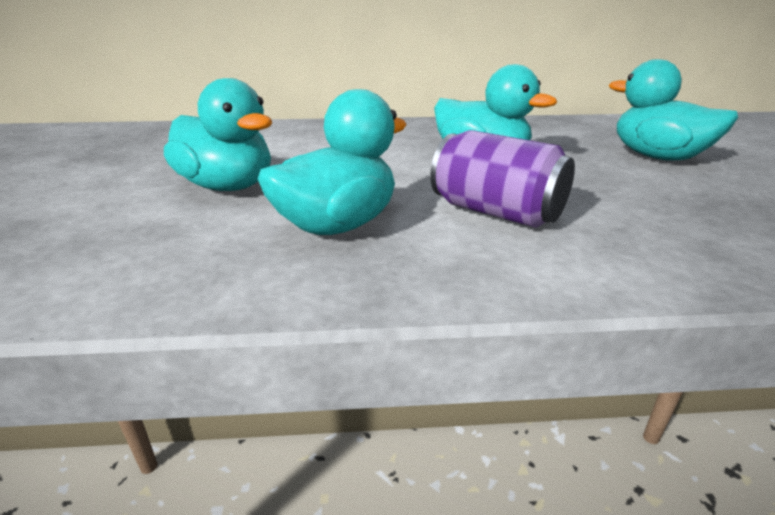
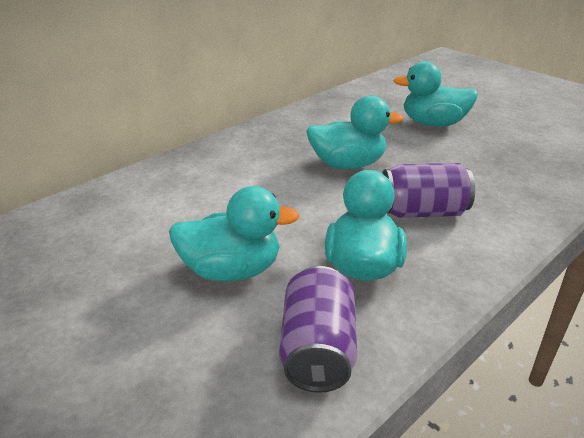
camera: 40 degrees left, 5 degrees up
(161, 261) = (317, 349): none -> purple can

